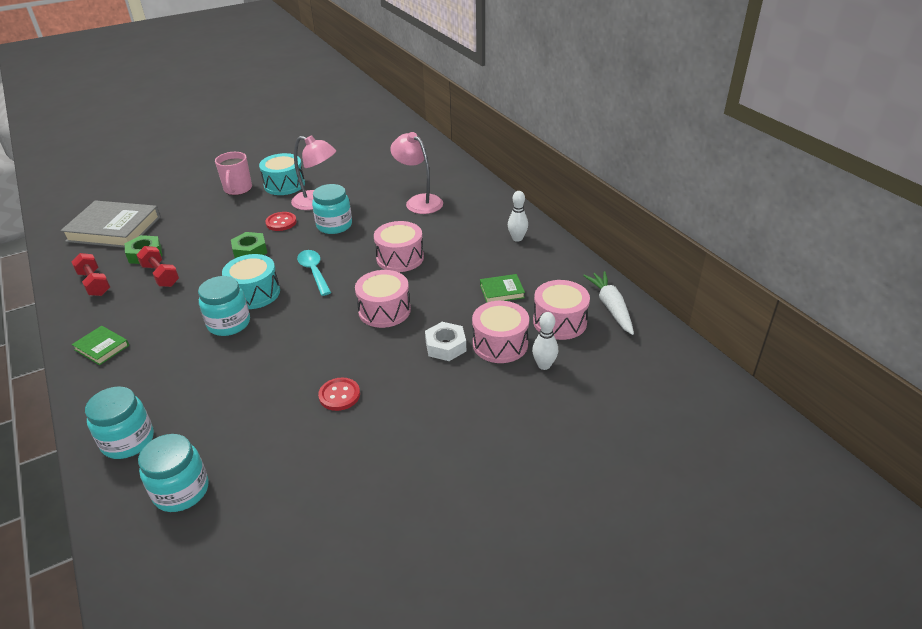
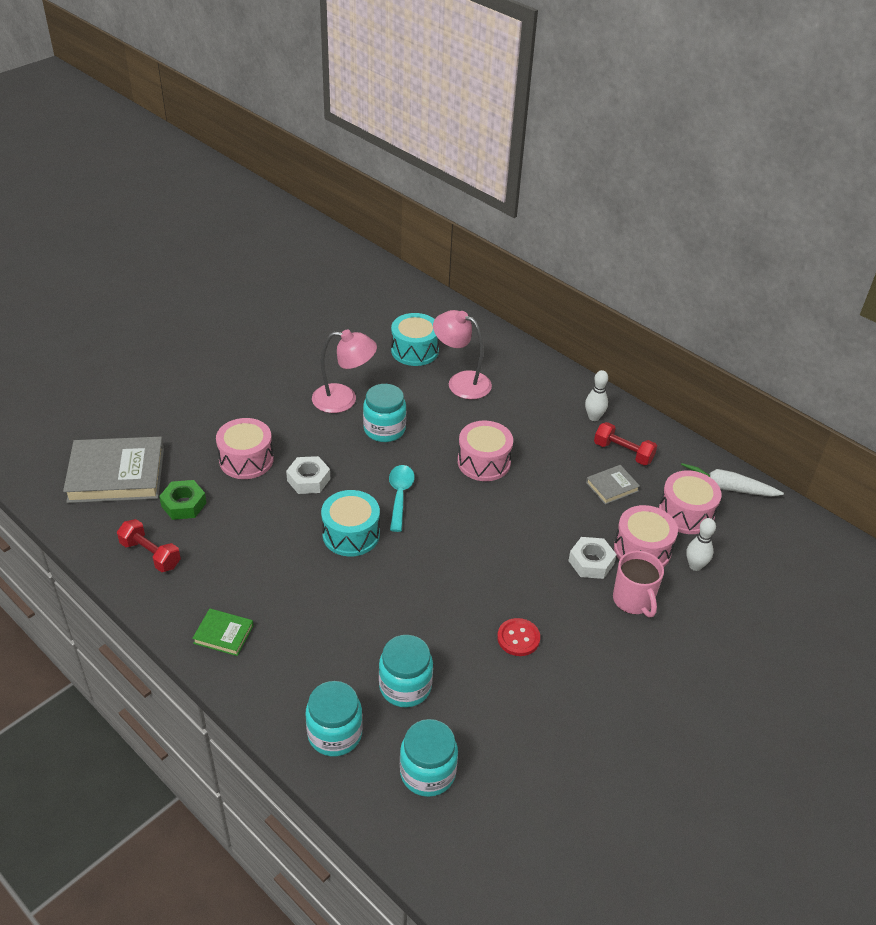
camera: 20 degrees left, 5 degrees up
(161, 275) = (224, 530): red dumbbell -> red dumbbell (623, 452)
(229, 323) = (348, 578): turquoise jar -> turquoise jar (405, 687)
(238, 189) = (233, 394): pink mug -> pink mug (633, 600)
(250, 251) = (308, 480): green nut -> white nut
(281, 222) = (319, 434): red button -> none
(284, 185) = (288, 379): turquoise drum -> turquoise drum (414, 350)
(314, 272) = (400, 495): turquoise spoon -> turquoise spoon turned 45 degrees clockwise
(384, 310) = (505, 531): pink drum -> pink drum (246, 460)
(502, 291) = (612, 487): green book -> grey book
(611, 307) = (726, 488): white carrot -> white carrot turned 45 degrees counterclockwise

